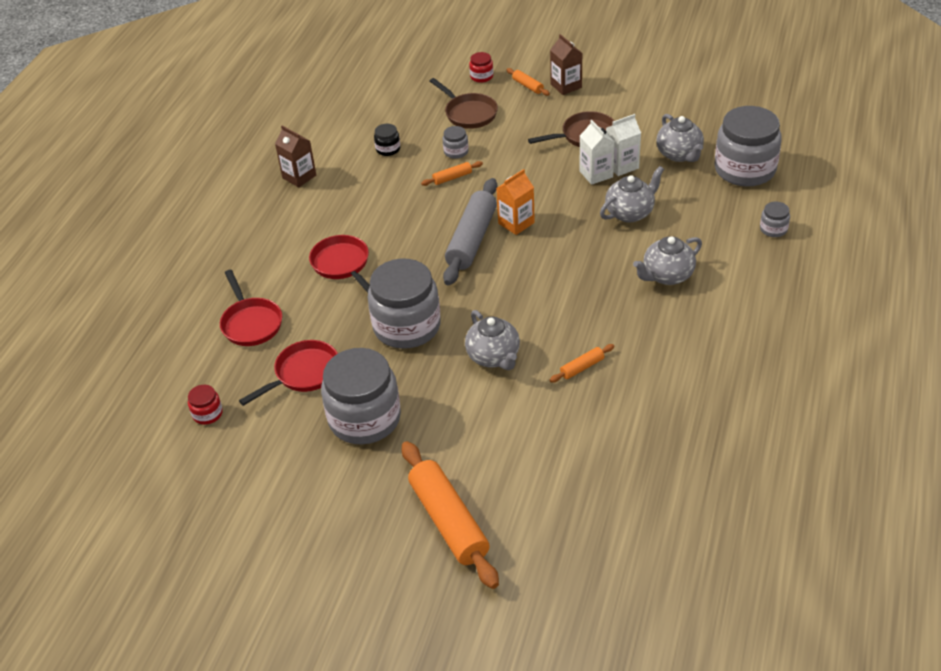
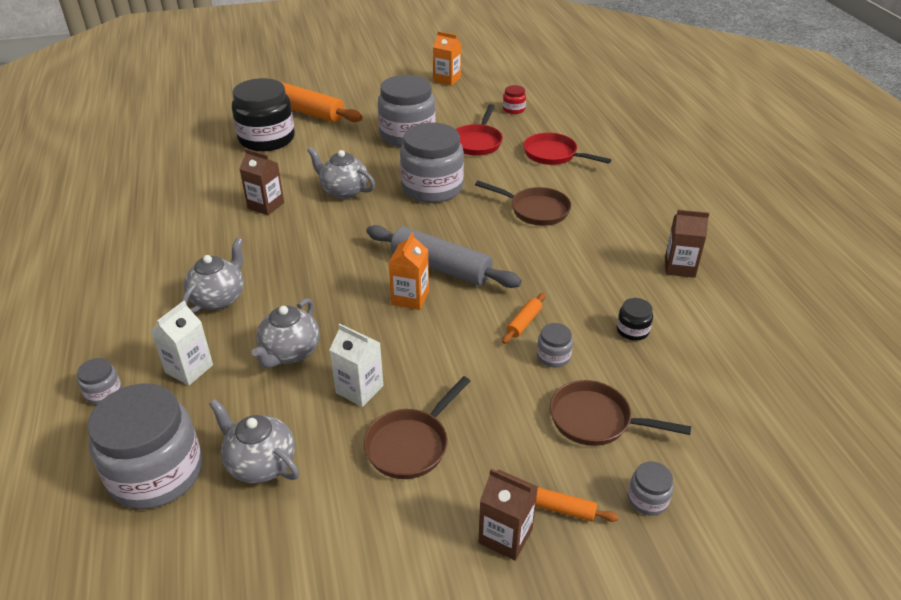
camera: 145 degrees right, 5 degrees down
(218, 517) = (447, 79): none -> orange carton
(342, 265) = (535, 210): red pan -> brown pan
(472, 240) = (441, 267): grey rolling pin -> grey rolling pin turned 45 degrees counterclockwise
(481, 76) = (647, 499): red jar -> grey jar
(529, 483) = (267, 139): none -> black jar
(582, 367) = (266, 205): orange rolling pin -> brown carton
(621, 166) = (333, 414): white carton -> white carton (189, 369)

